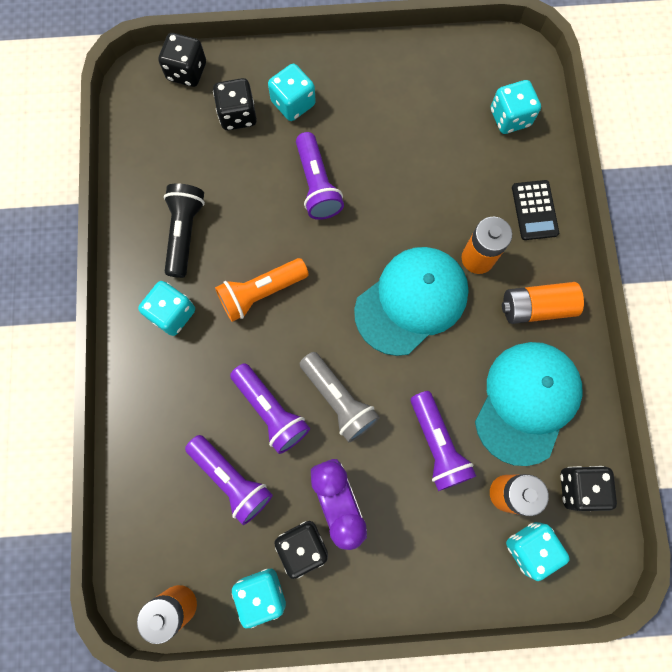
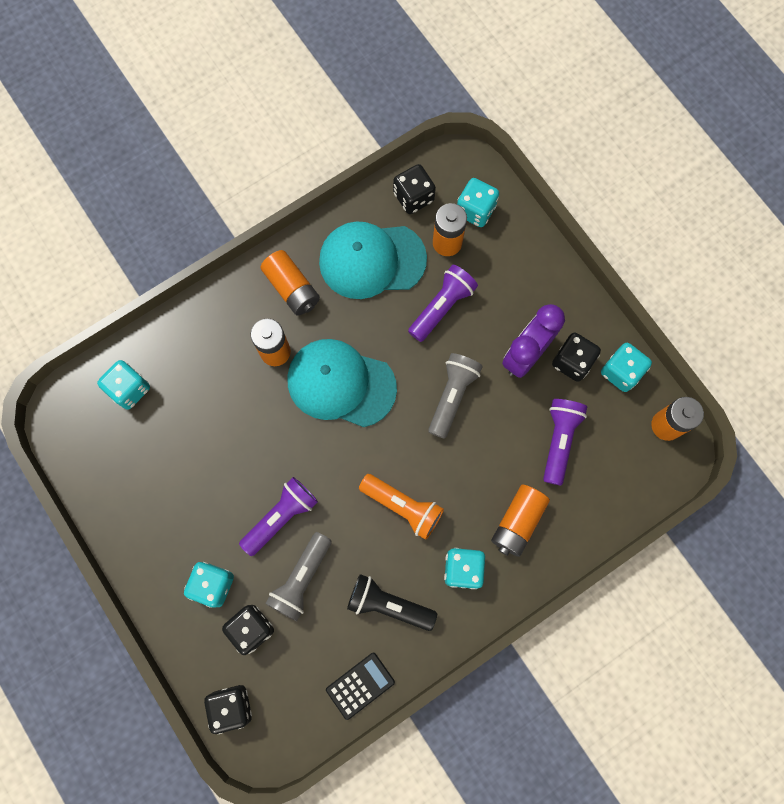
camera: 120 degrees left, 0 degrees up
(181, 389) = (517, 522): none -> orange battery
(185, 233) = (388, 604): black flashlight -> black flashlight turned 45 degrees clockwise
(253, 174) = (301, 579): none -> grey flashlight
(271, 411) = (491, 442): purple flashlight -> none
(534, 210) = (208, 328): black calculator -> black calculator (360, 685)

